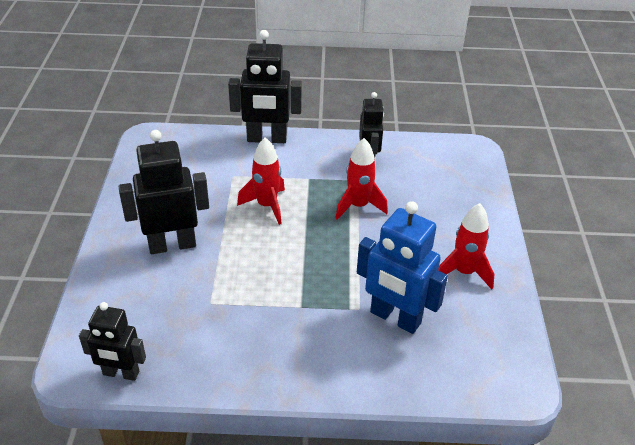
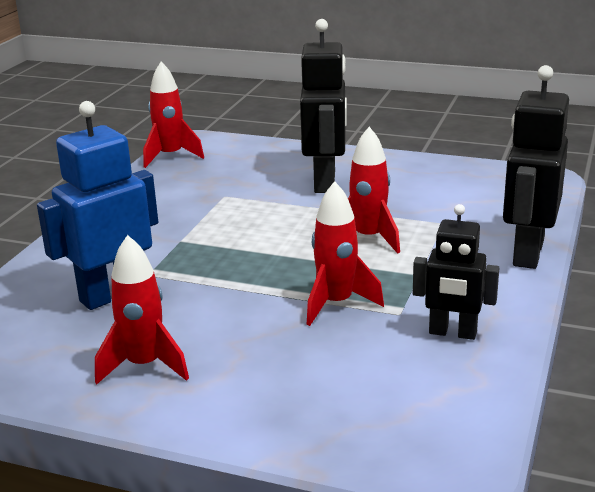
camera: 110 degrees right, 15 degrees down
(121, 373) = (170, 156): black robot -> red rocket

